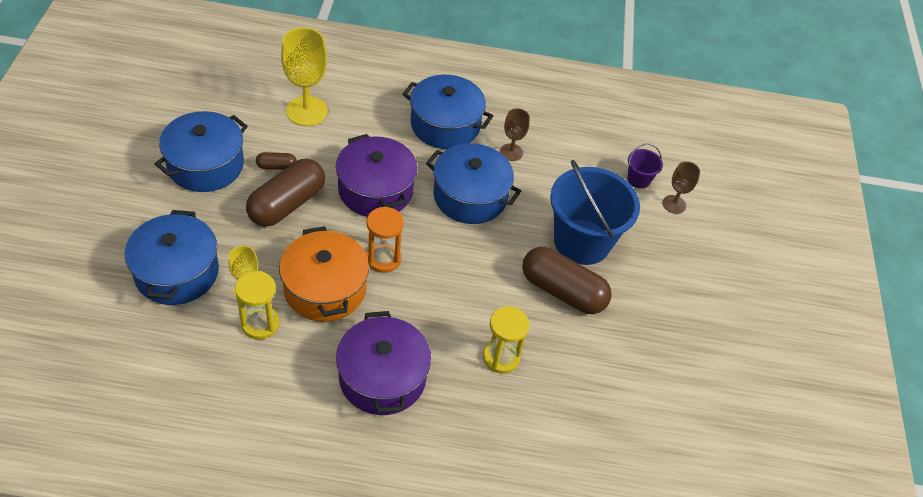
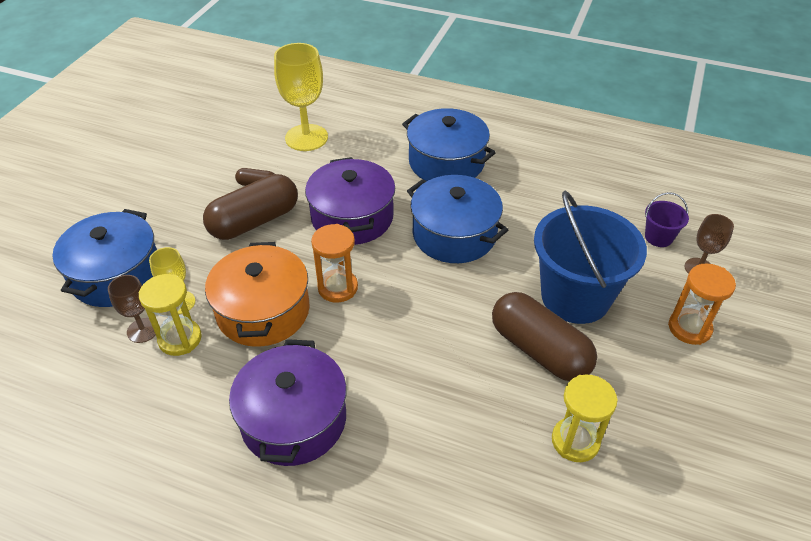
camera: 20 degrees right, 5 degrees down
(205, 165) = (188, 177): blue pot -> none
(501, 357) = (443, 417): yellow hourglass -> yellow hourglass (575, 441)
(511, 152) = (512, 195): brown goblet -> brown goblet (142, 330)
(673, 257) = (689, 328): none -> orange hourglass

